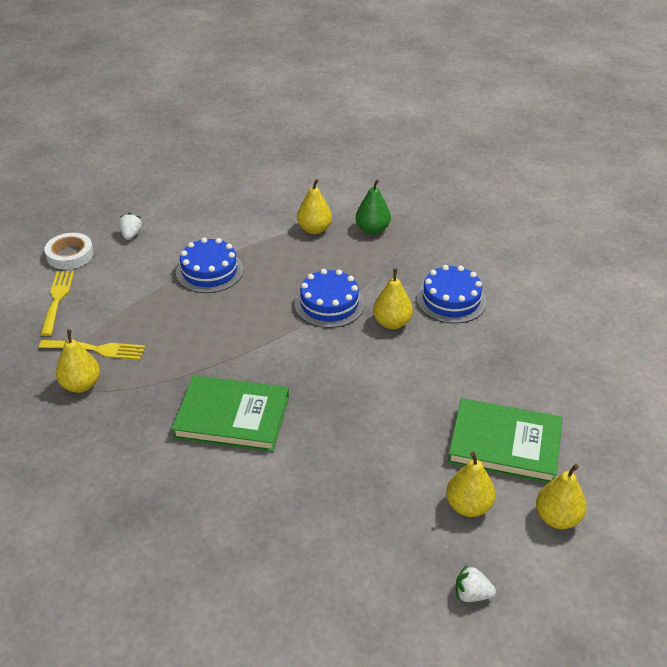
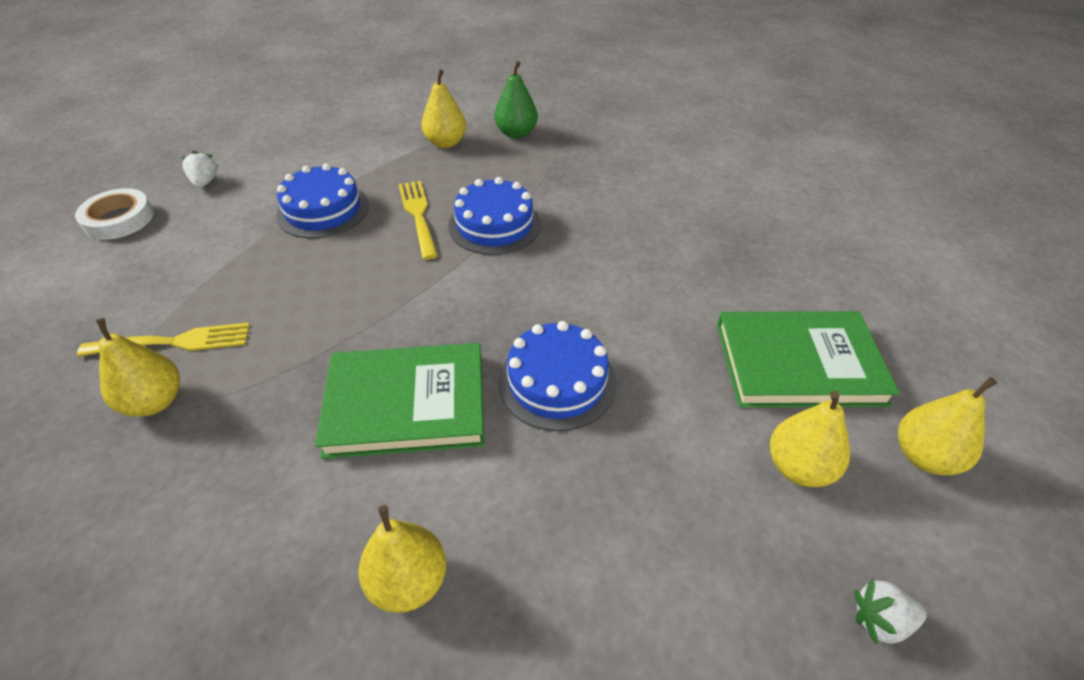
camera: 15 degrees left, 5 degrees up
(57, 299) = (104, 281): yellow fork -> yellow fork (418, 215)
(392, 323) = (583, 234): yellow pear -> yellow pear (408, 581)
(451, 300) = (643, 196): blue cake -> blue cake (557, 382)

